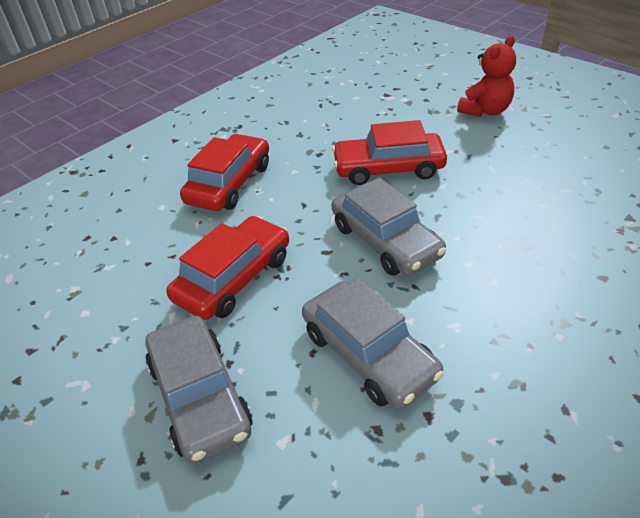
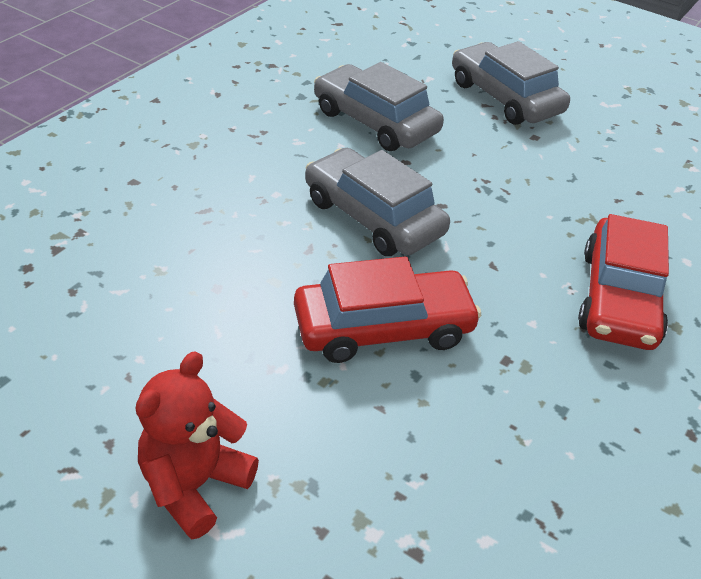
camera: 165 degrees right, 0 degrees up
(234, 278) = (531, 177): red car -> none

